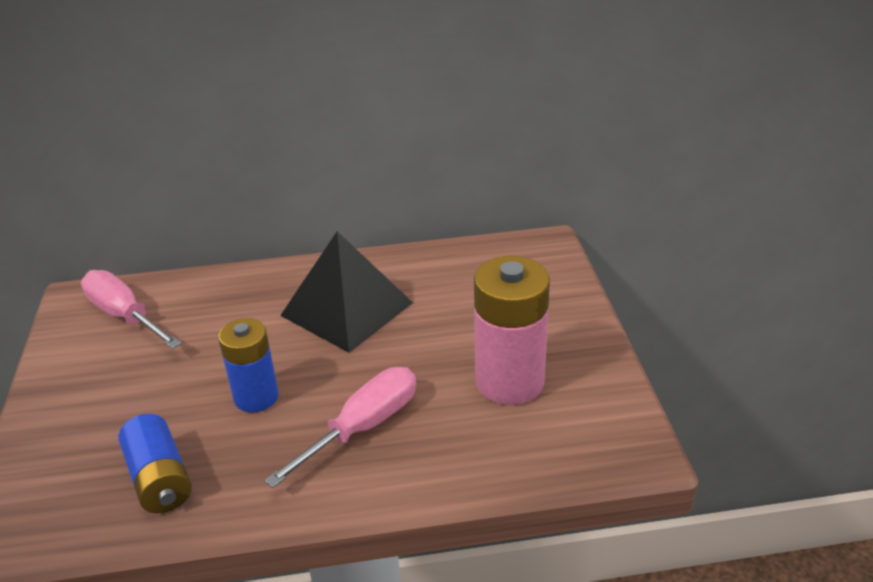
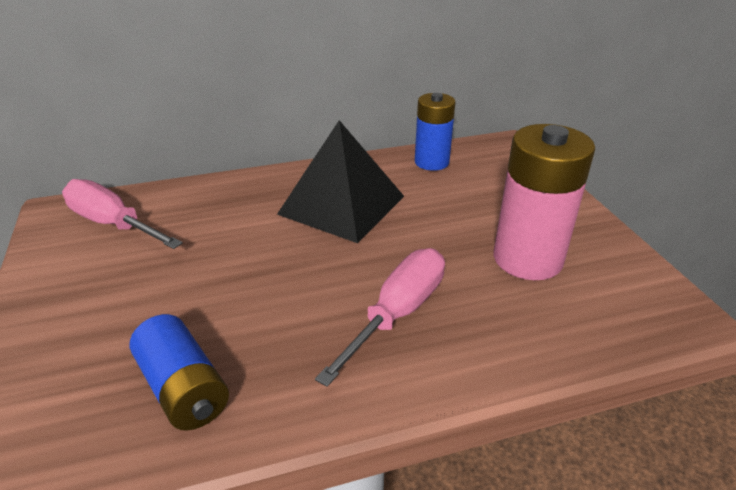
camera: 10 degrees left, 0 degrees up
(256, 397) = (273, 292): blue battery -> blue battery (431, 162)

